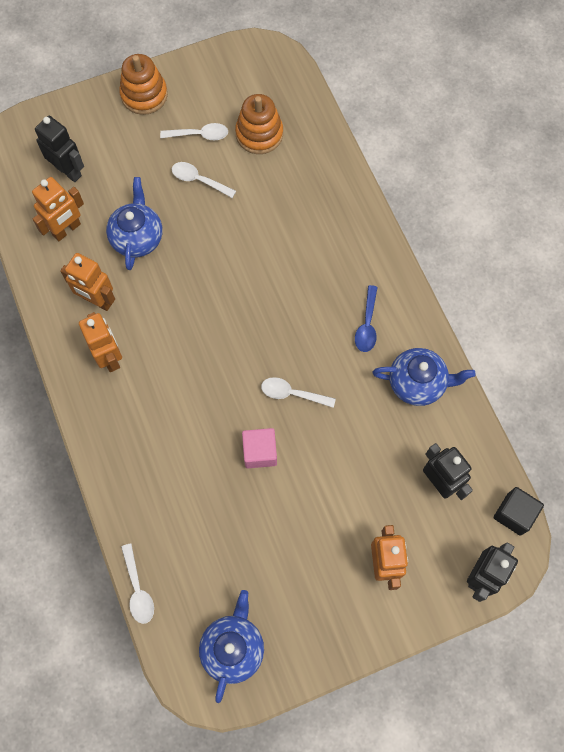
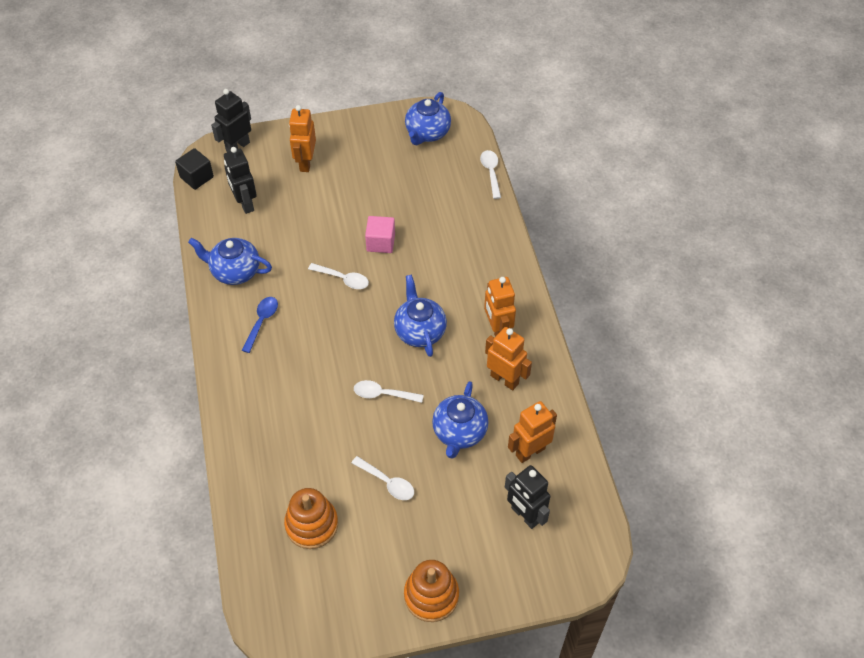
camera: 170 degrees left, 15 degrees down
(194, 342) = (419, 331): none -> blue teapot
(199, 135) = (377, 534): white spoon -> white spoon (383, 394)

